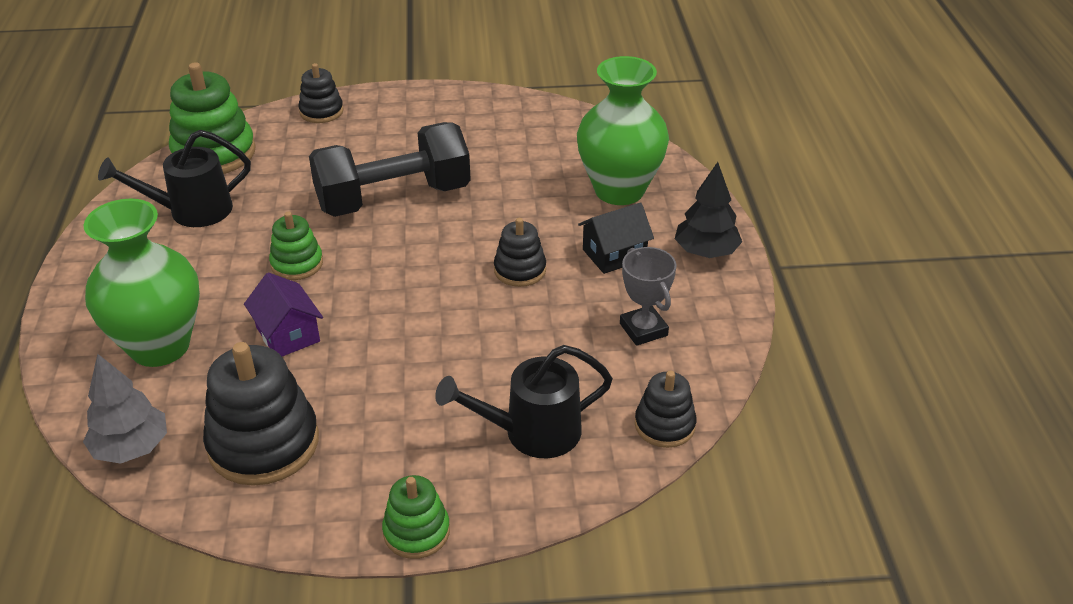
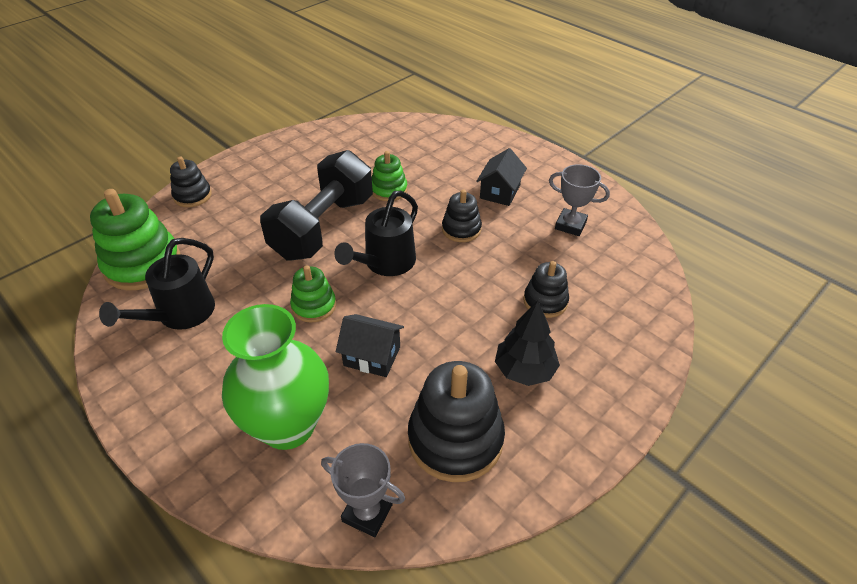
camera: 40 degrees left, 5 degrees up
(131, 448) = (367, 513): grey tree -> grey trophy
(288, 334) = (372, 356): purple house -> black house
(416, 532) = (618, 423): green stacking toy -> green stacking toy (389, 190)
(531, 433) = (595, 320): black watering can -> black watering can (385, 263)
(619, 190) = (454, 154): green vase -> none
(664, 425) = (650, 270): black stacking toy -> black stacking toy (545, 301)
(706, 252) = (543, 166): black tree -> black tree (524, 370)

